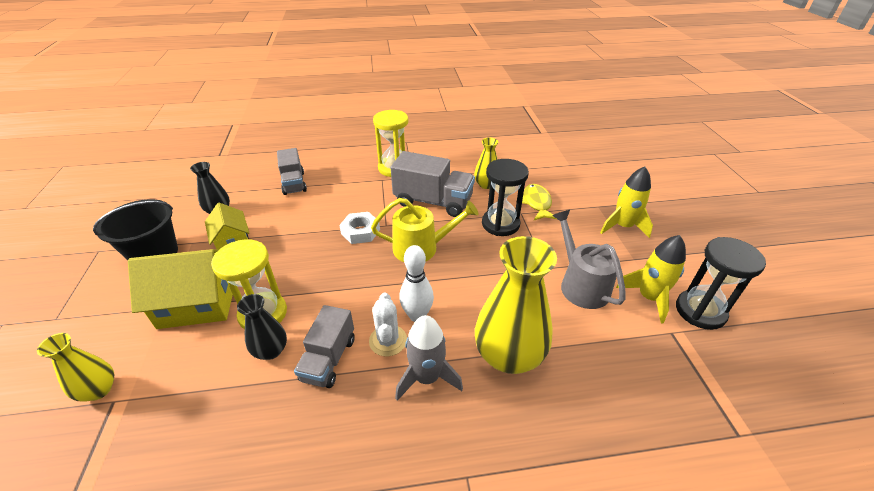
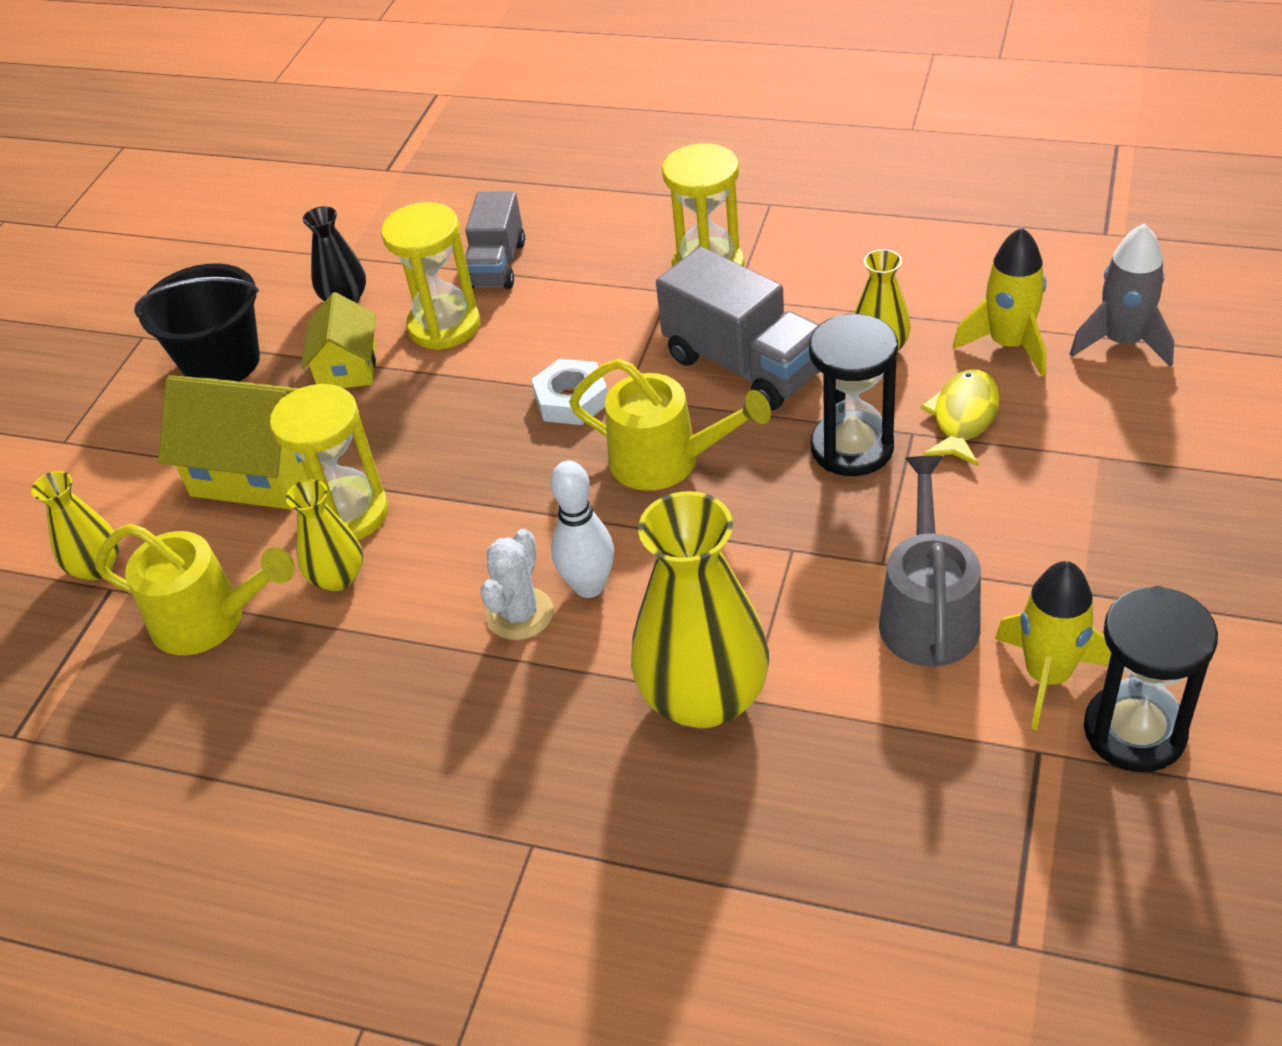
camera: 30 degrees right, 5 degrees up
(193, 400) = (209, 619): none -> yellow watering can
(271, 350) = (338, 577): black vase -> yellow vase
(278, 213) = (444, 326): none -> yellow hourglass
(329, 359) = (416, 616): grey truck -> none
(426, 377) = (550, 690): grey rocket -> grey rocket (1122, 342)
(622, 226) = (1118, 516): yellow rocket -> yellow rocket (1008, 344)

